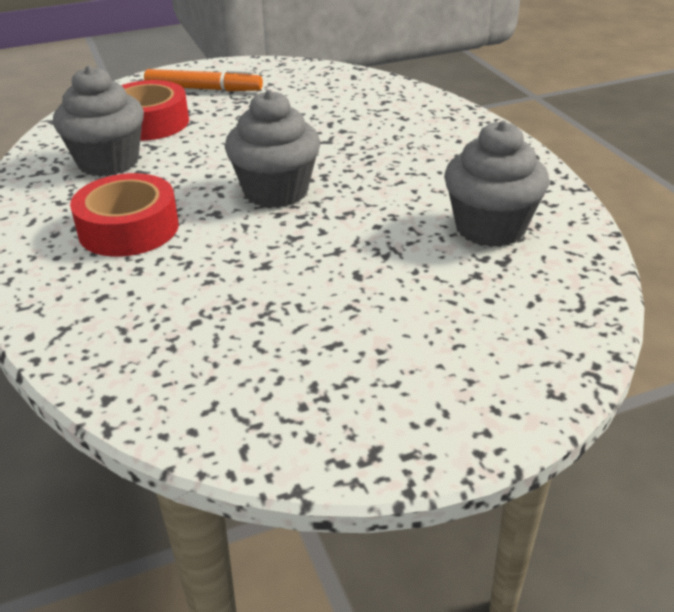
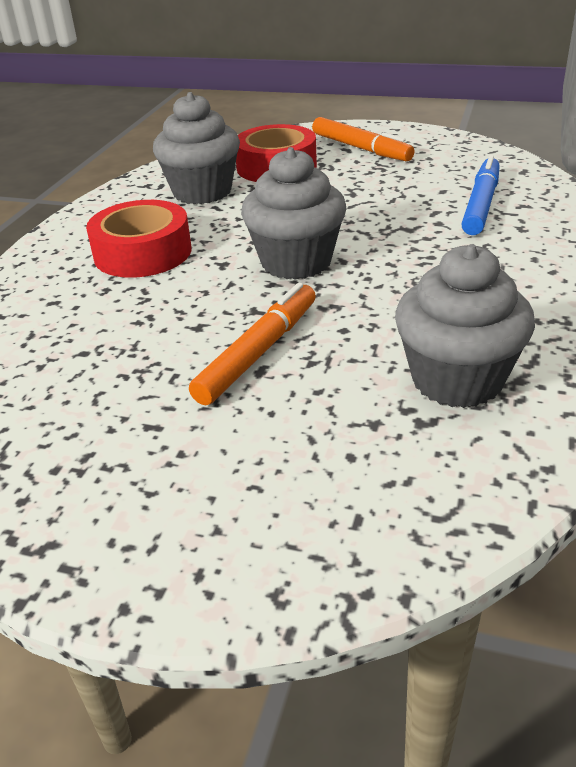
camera: 40 degrees right, 0 degrees up
(339, 263) = (259, 352): none -> orange marker
(356, 108) = (481, 204): none -> blue marker

